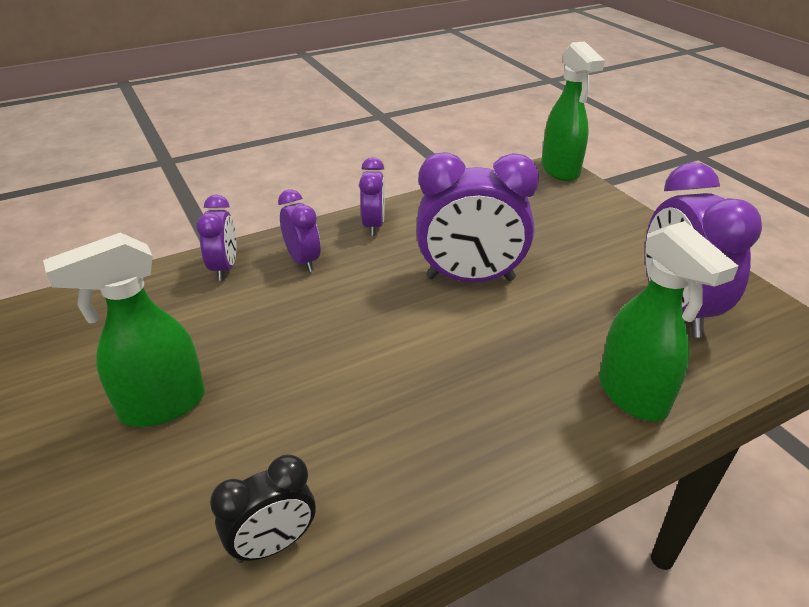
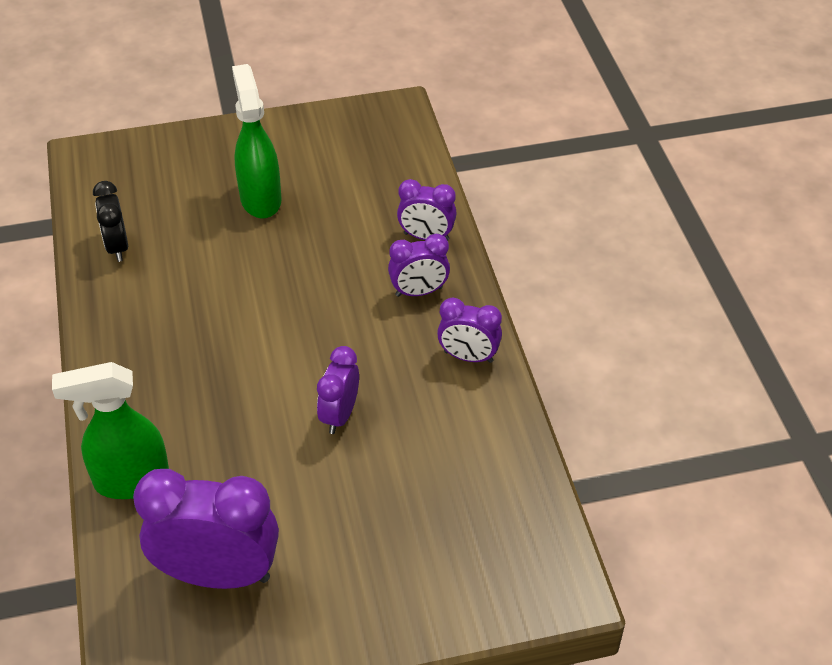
camera: 105 degrees right, 10 degrees up
(470, 279) = (339, 415): purple clock -> purple clock, size x0.55
(560, 171) = (555, 594): green spray bottle -> none

